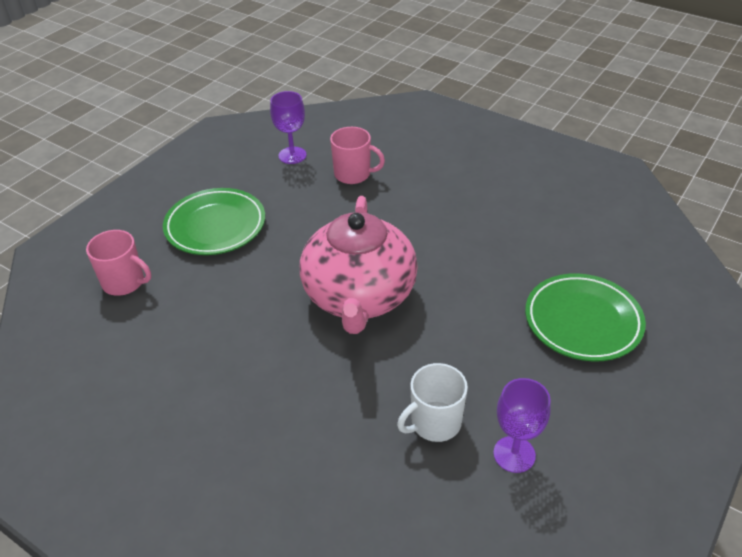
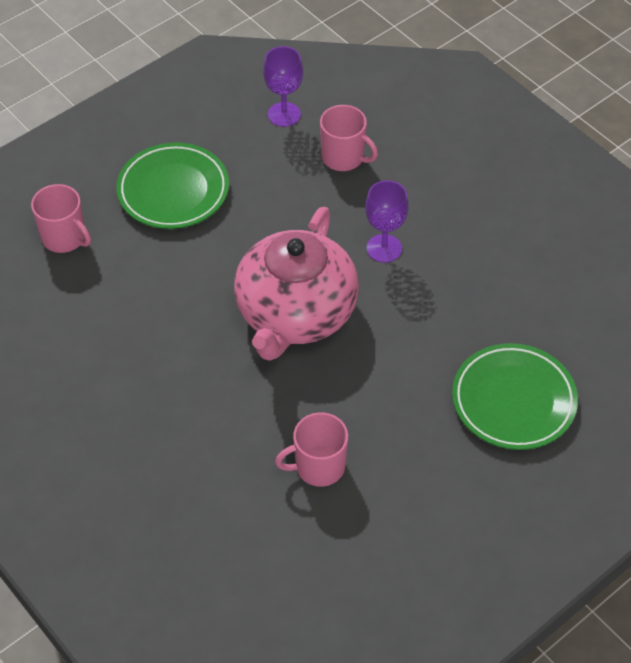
camera: 15 degrees right, 10 degrees up
(434, 423) = (318, 467): white mug -> pink mug
(514, 454) = (380, 516): purple goblet -> purple goblet (384, 248)

